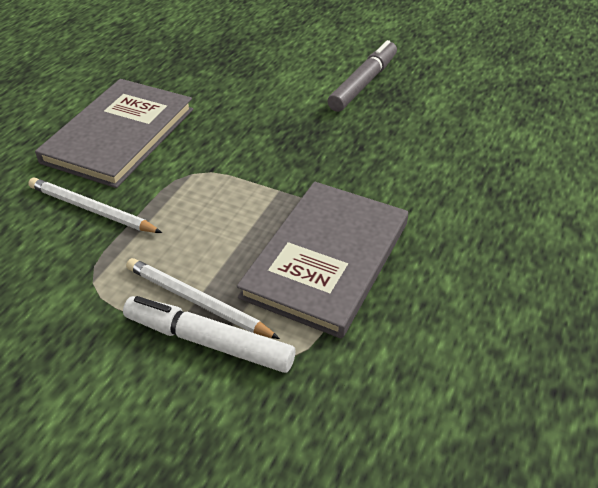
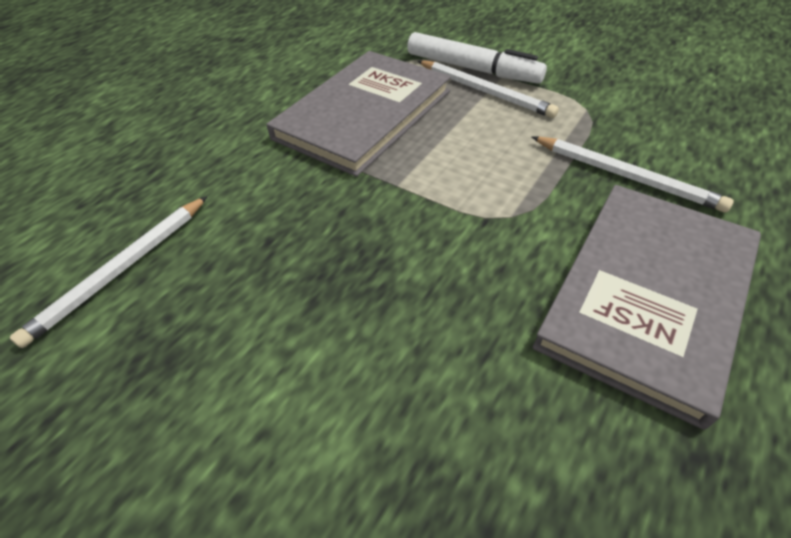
camera: 170 degrees left, 5 degrees up
(363, 83) = (185, 396): grey marker -> none
(444, 125) = (121, 269): none -> white pencil

